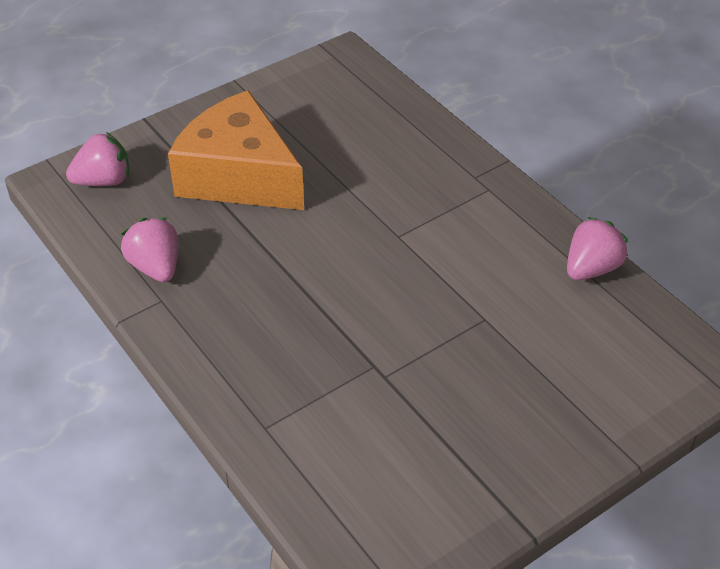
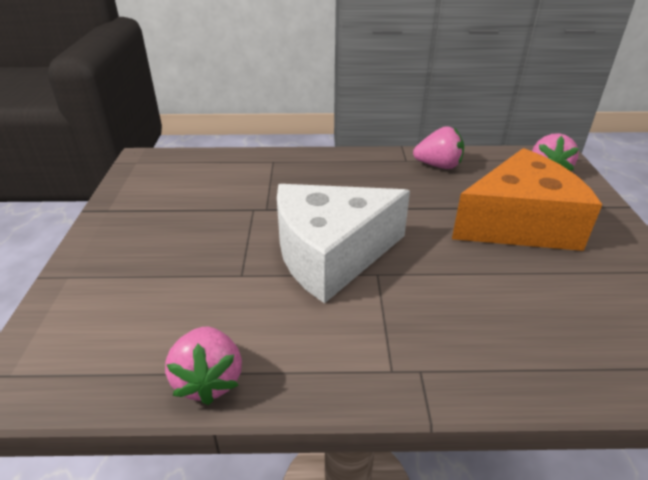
camera: 125 degrees right, 10 degrees down
(402, 275) = (331, 255): none -> white cheese

